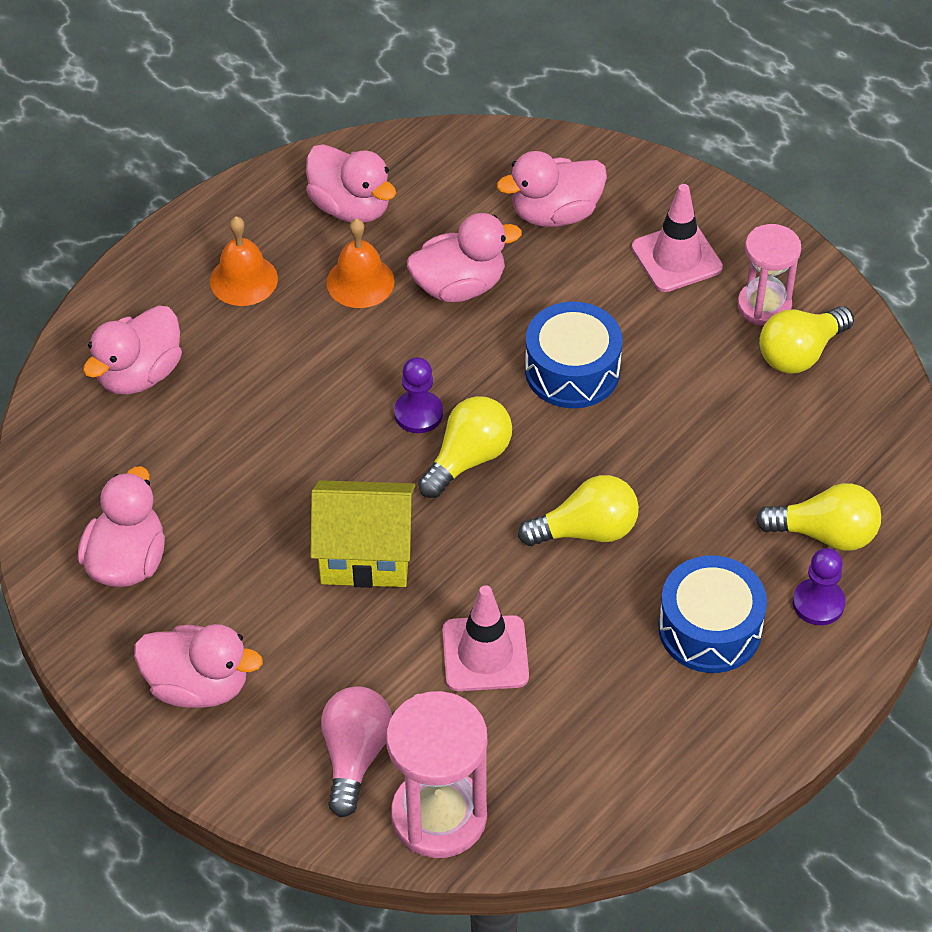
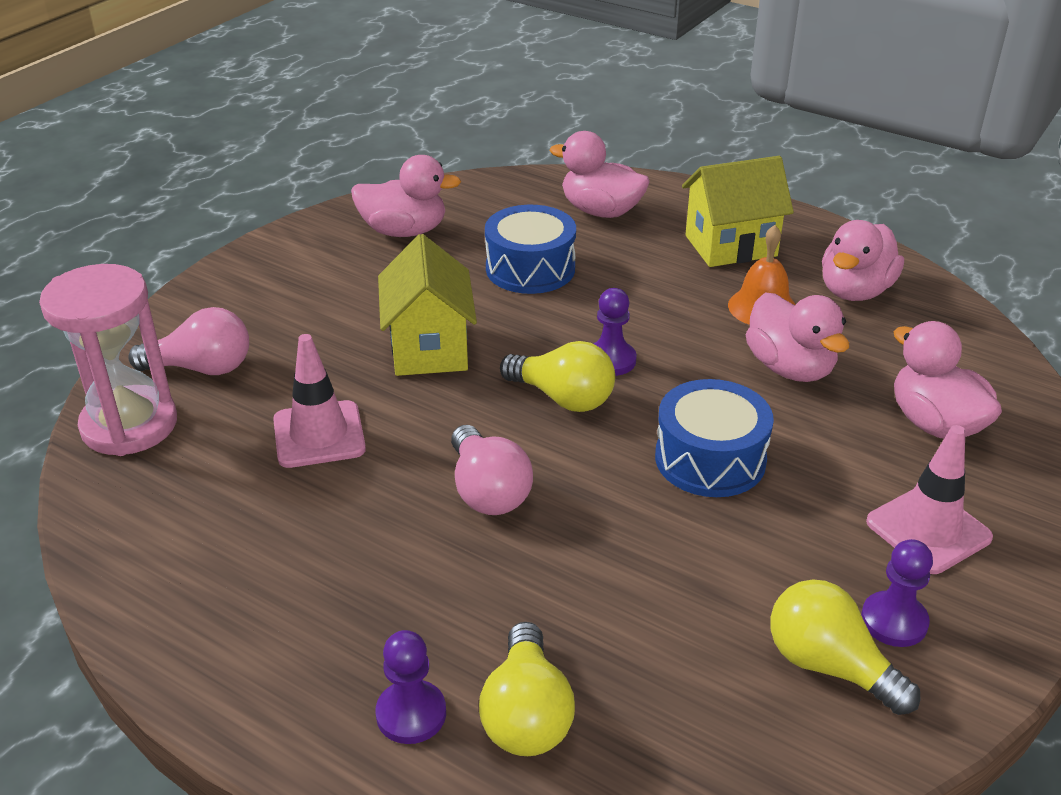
camera: 80 degrees right, 15 degrees down
(198, 685) = (280, 279): pink duck -> none
(243, 279) = (730, 246): orange bell -> yellow house
(586, 530) = (488, 491): yellow light bulb -> pink light bulb
(710, 629) = (362, 607): blue drum -> blue drum (530, 268)
(764, 306) = (894, 621): pink hourglass -> purple pawn

